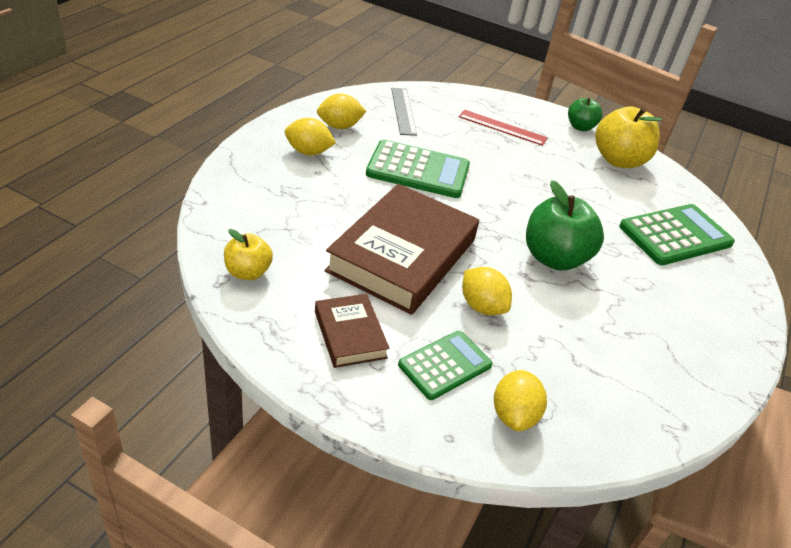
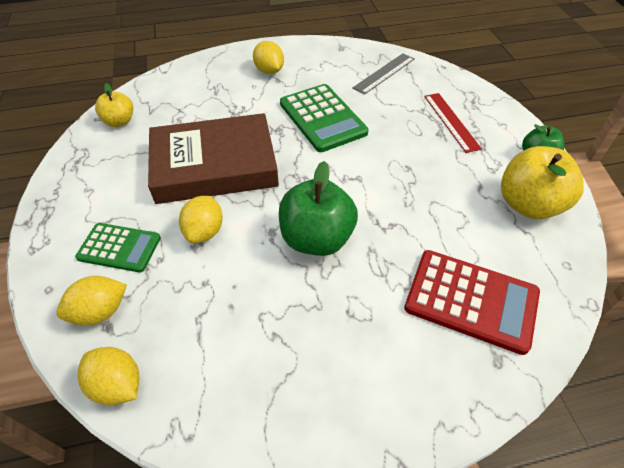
camera: 55 degrees right, 10 degrees up
(339, 126) = (318, 64): yellow lemon -> yellow lemon (117, 385)
(350, 334) = (106, 190): brown book -> none
(675, 235) = (471, 300): green calculator -> red calculator

